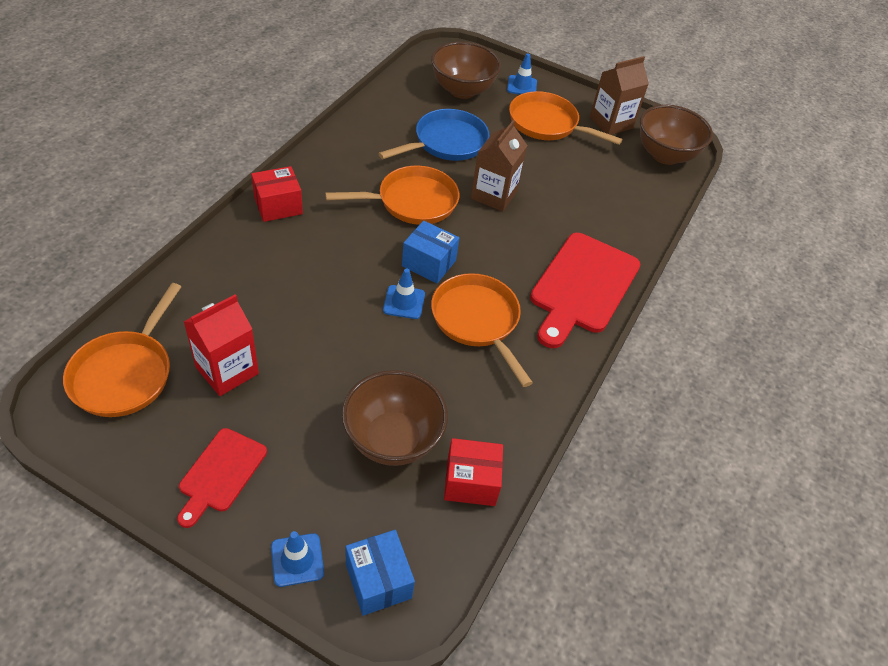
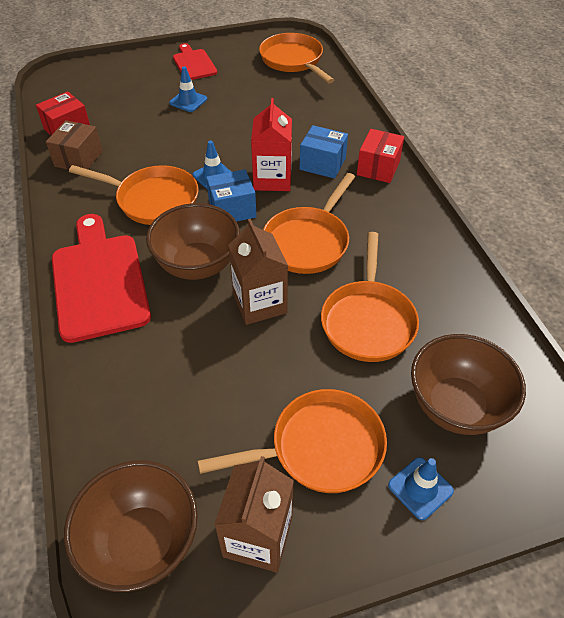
camera: 140 degrees right, 0 degrees up
(227, 370) = (253, 89): red carton -> red carton (272, 179)
(297, 560) = (121, 64): blue traffic cone -> blue traffic cone (188, 101)
(378, 581) = (76, 79): blue box -> blue box (322, 164)
(393, 439) = (131, 118): brown bowl -> brown bowl (197, 265)
(446, 143) = (368, 320): blue pan -> orange pan
(496, 425) = (78, 159): none -> brown box

